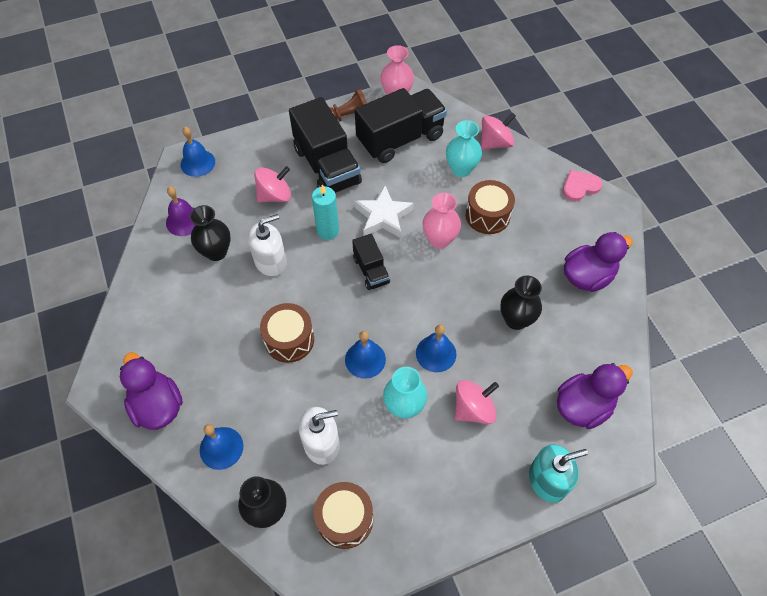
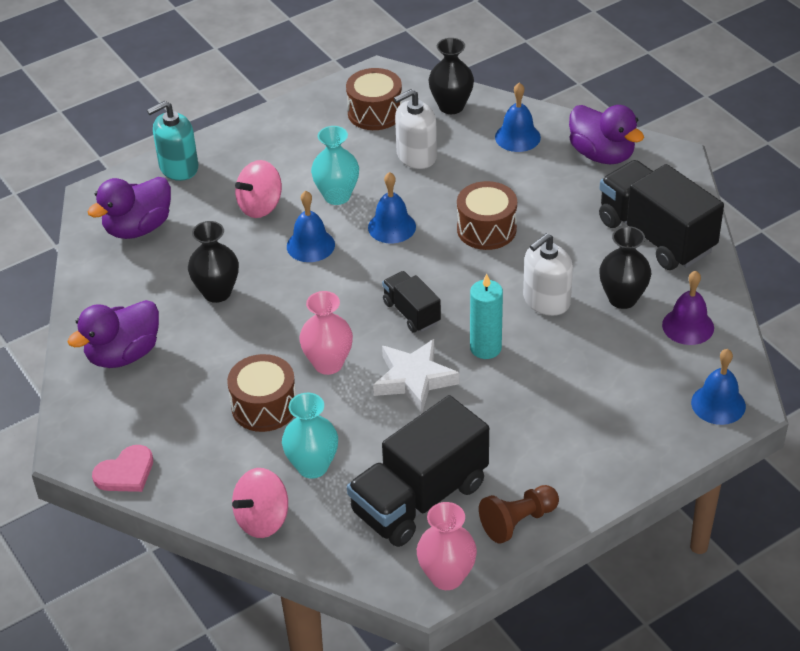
camera: 170 degrees right, 15 degrees down
(275, 195) = (579, 379): pink spinning top -> none
(327, 166) = (520, 434): black truck -> black truck (655, 236)

